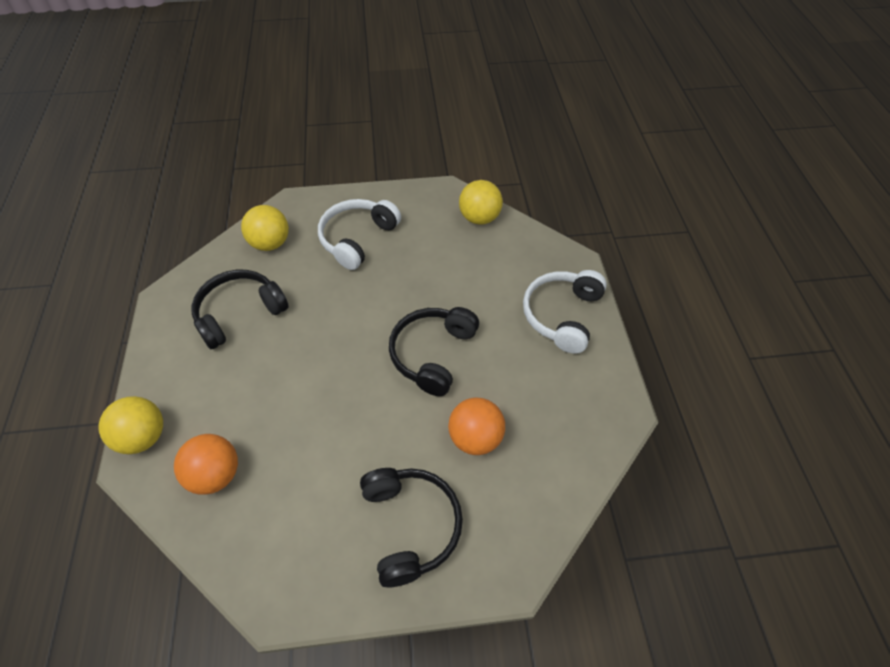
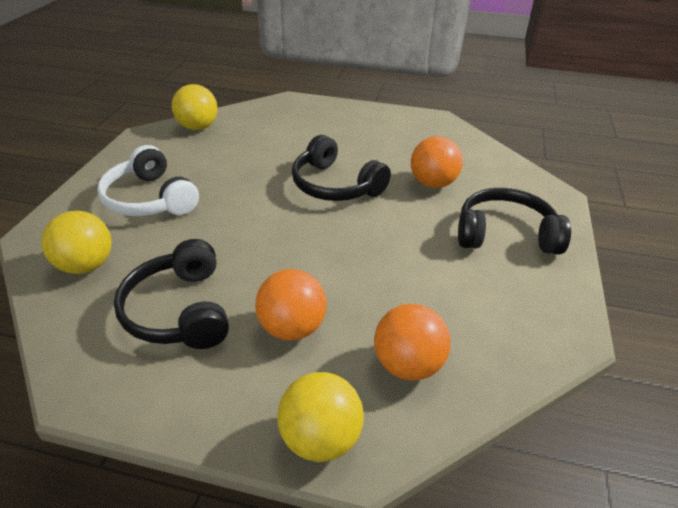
camera: 70 degrees left, 15 degrees down
(238, 386) = (292, 328): none -> orange ball
(562, 315) = (337, 118): white headphones -> none

